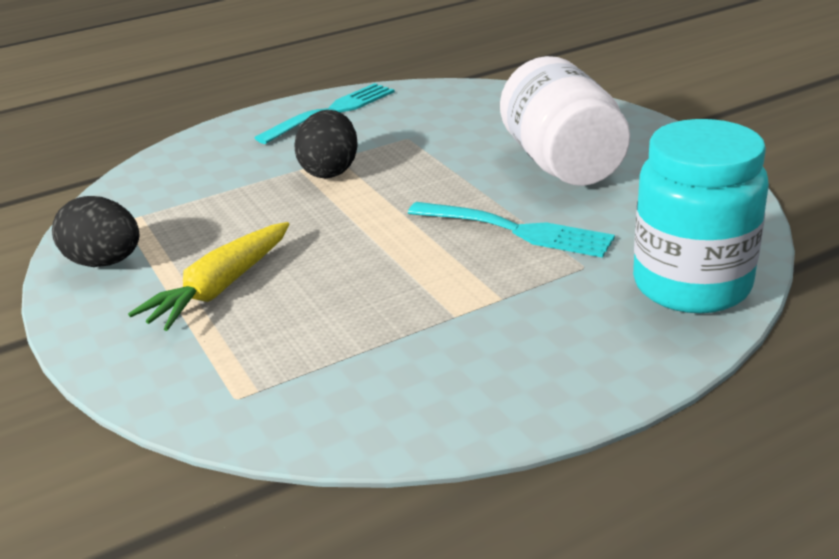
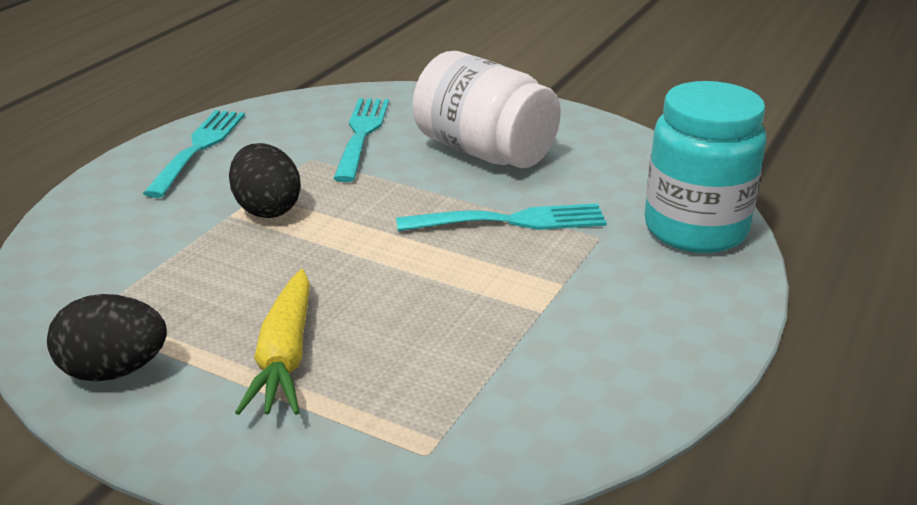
camera: 35 degrees left, 0 degrees up
(470, 126) = (361, 134): none -> turquoise fork

